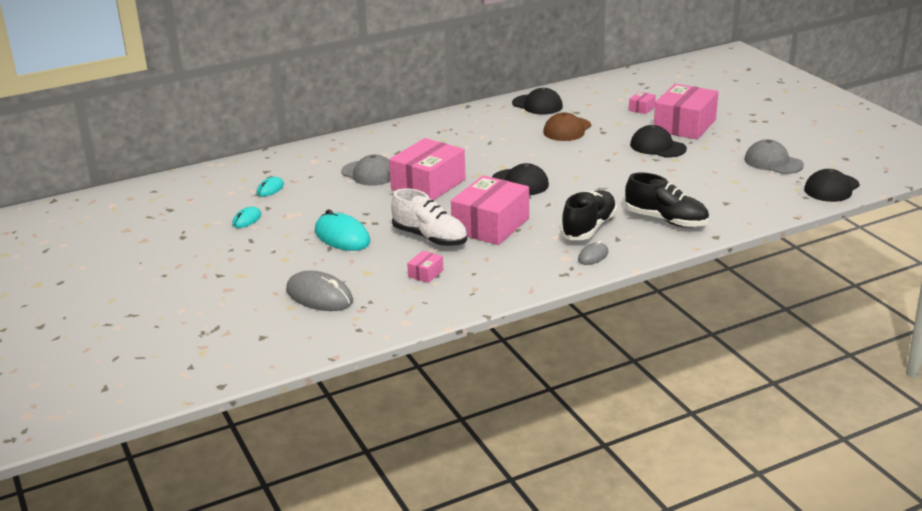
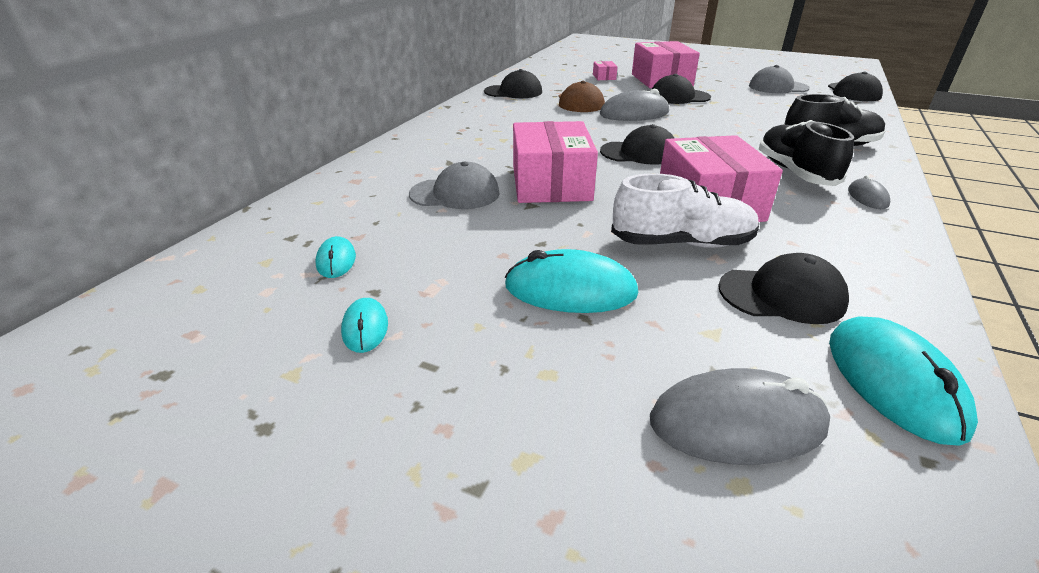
camera: 40 degrees left, 5 degrees up
(399, 312) = (893, 381): none -> turquoise mouse
(425, 273) = (782, 295): pink box -> black cap
(585, 151) = (634, 114): none -> grey mouse

